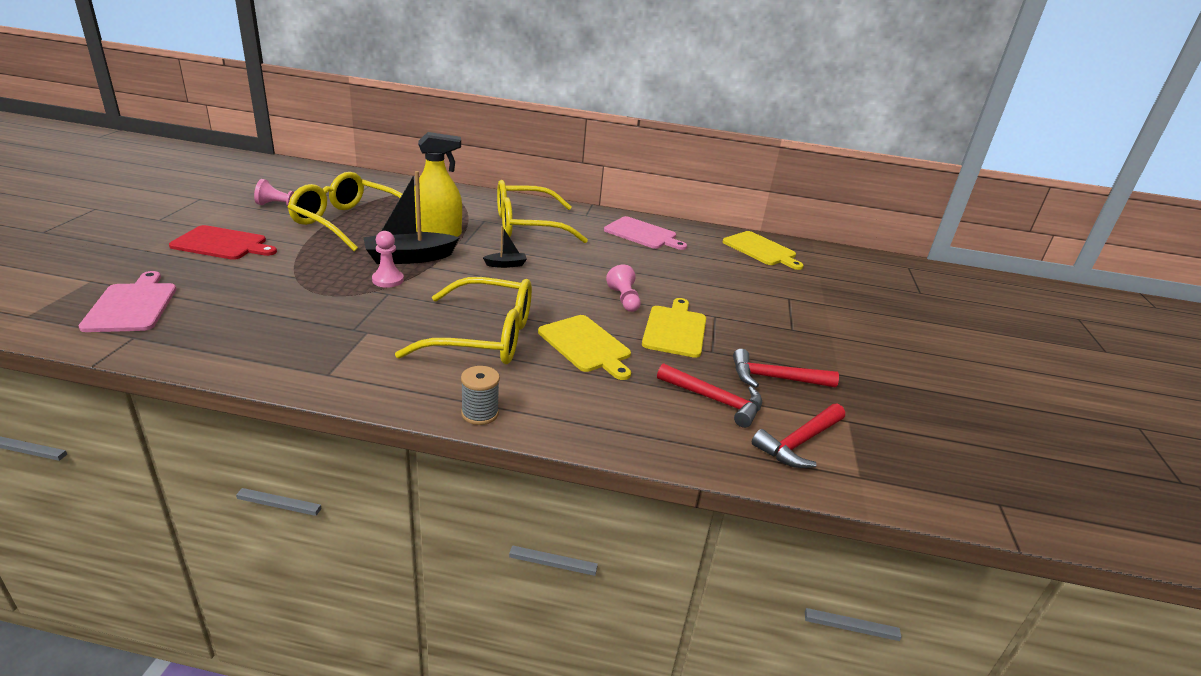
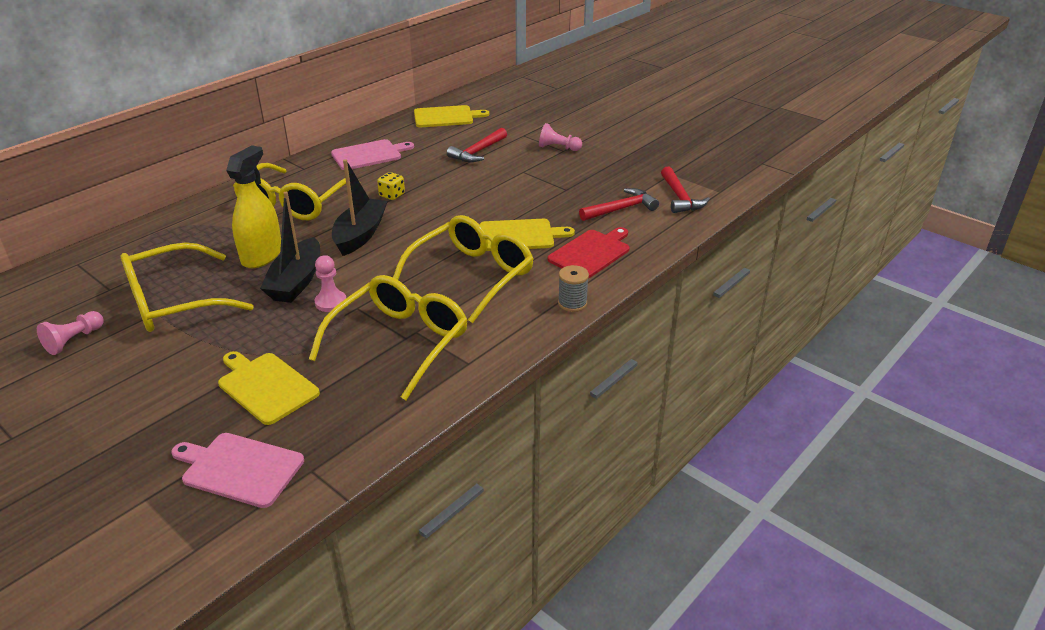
camera: 55 degrees left, 5 degrees up
(222, 244) = (141, 394): red cutting board -> red cutting board (591, 253)
(342, 328) = (399, 343): none -> yellow glasses
(506, 264) = (360, 235): black boat -> black boat, size x2.10
(587, 261) = (392, 195): none -> yellow dice
(624, 299) = (468, 199): pink pawn -> pink pawn (558, 148)
(675, 329) = (528, 193): yellow cutting board -> yellow cutting board (266, 386)
(775, 378) = (613, 179): red hammer -> red hammer (478, 152)

